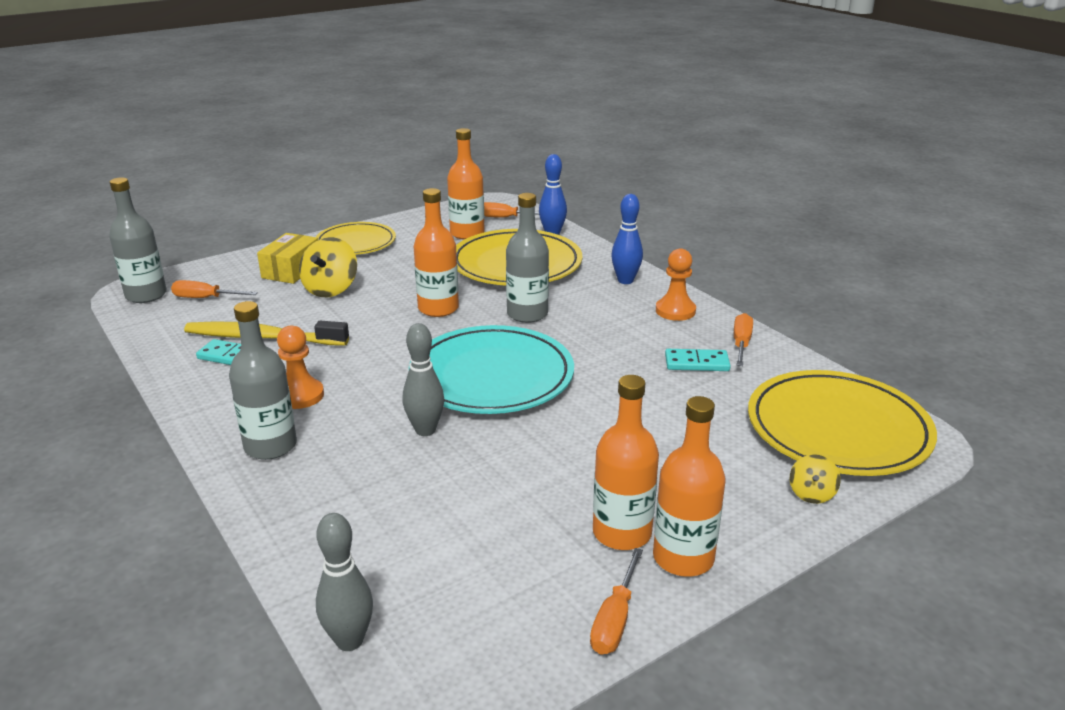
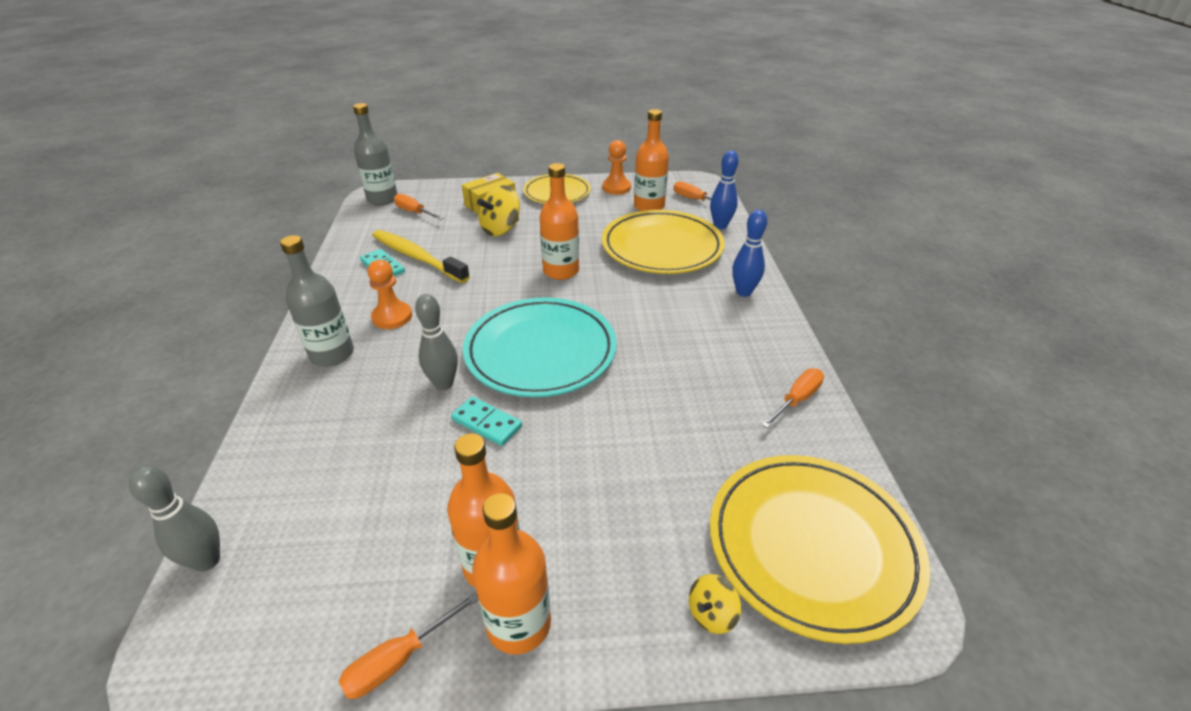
camera: 30 degrees right, 10 degrees up
(527, 314) = (626, 299): grey bottle -> none
(675, 311) = (762, 339): orange pawn -> orange pawn (616, 188)
(696, 363) = (731, 405): turquoise domino -> turquoise domino (486, 423)

